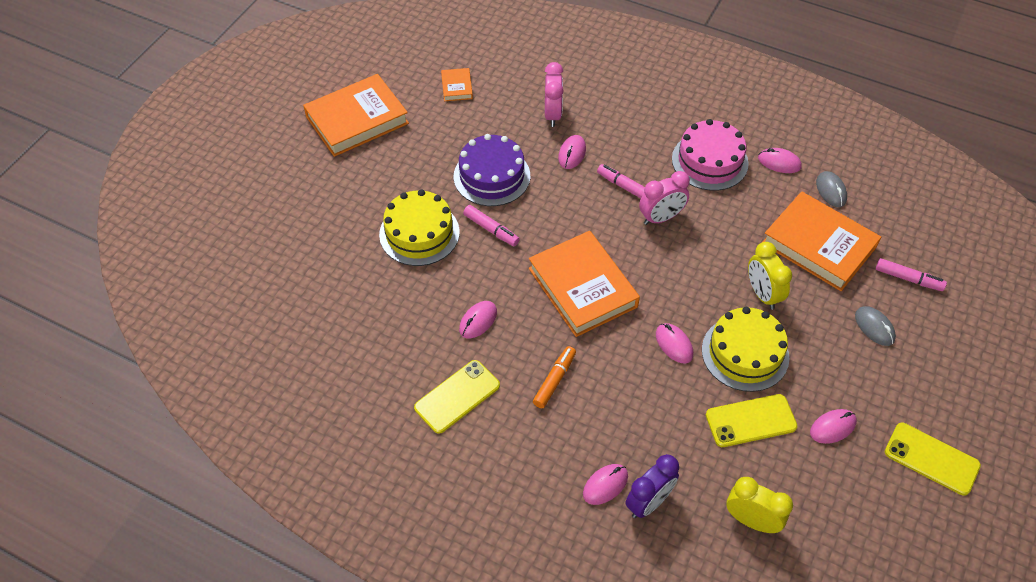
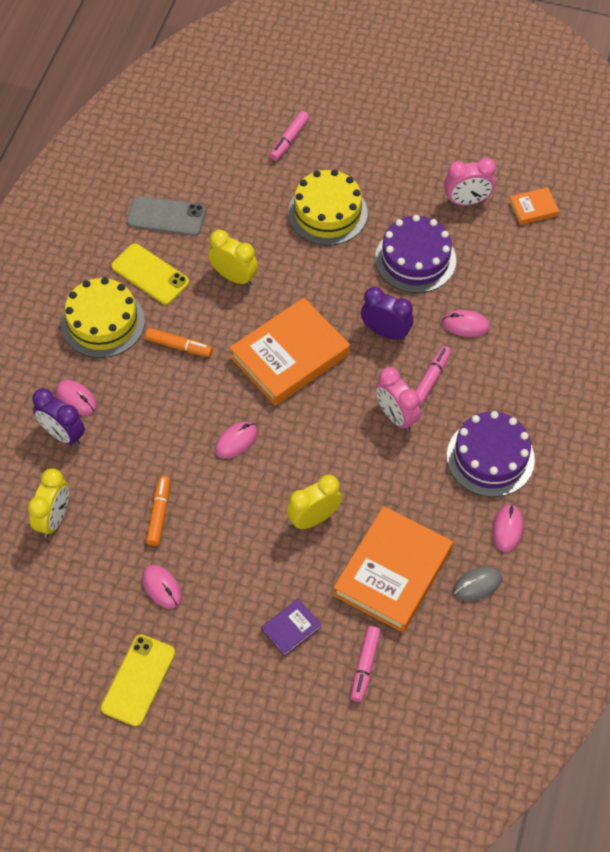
camera: 80 degrees right, 5 degrees up
(357, 120) = (461, 134): orange book -> none
(384, 373) = (166, 216): none -> grey phone
(478, 321) = (234, 276): pink mouse -> yellow clock
(491, 229) = (345, 270): pink marker -> pink marker (289, 140)
(552, 114) = (518, 300): pink clock -> pink clock (467, 201)
(569, 210) = (385, 332): none -> purple clock
(709, 161) = (490, 457): pink cake -> purple cake
(745, 353) = (236, 505): yellow cake -> yellow cake (103, 322)
(750, 421) = (159, 513): yellow phone -> orange marker
(874, 327) = (291, 629): grey mouse -> purple book

